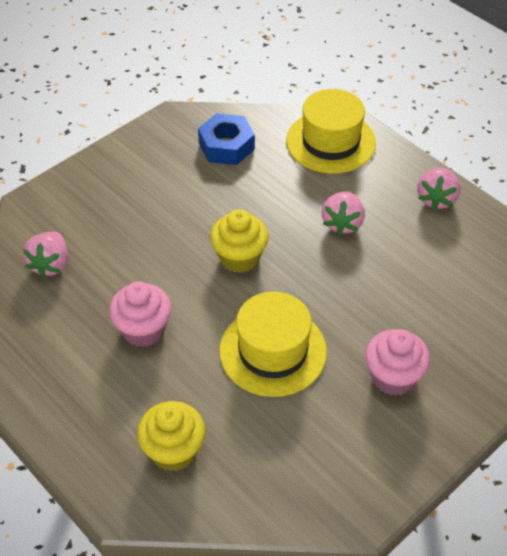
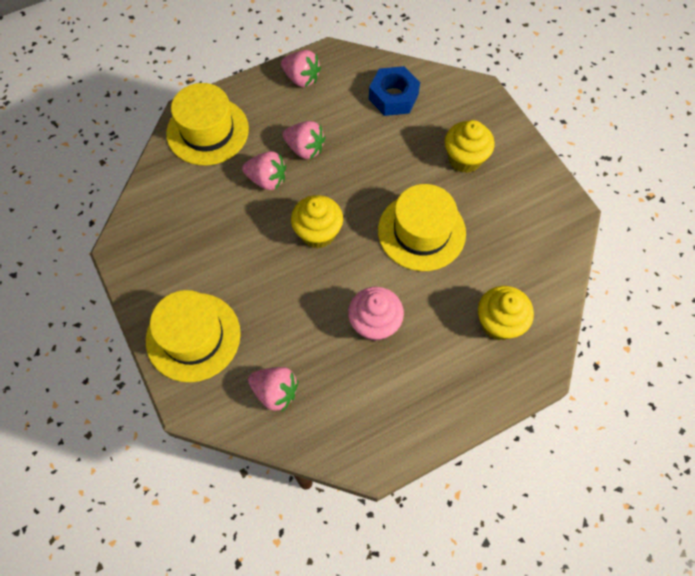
camera: 75 degrees left, 15 degrees up
(95, 190) = (193, 336): none -> yellow hat
(226, 146) = (179, 212): blue nut -> blue nut (393, 97)
(290, 202) = (267, 180): none -> pink strawberry
(393, 377) = (465, 159): pink cupcake -> yellow cupcake

